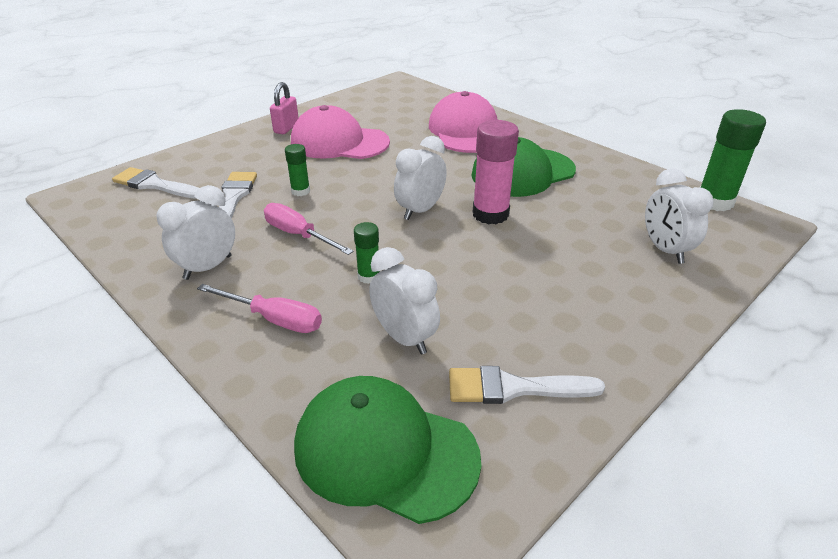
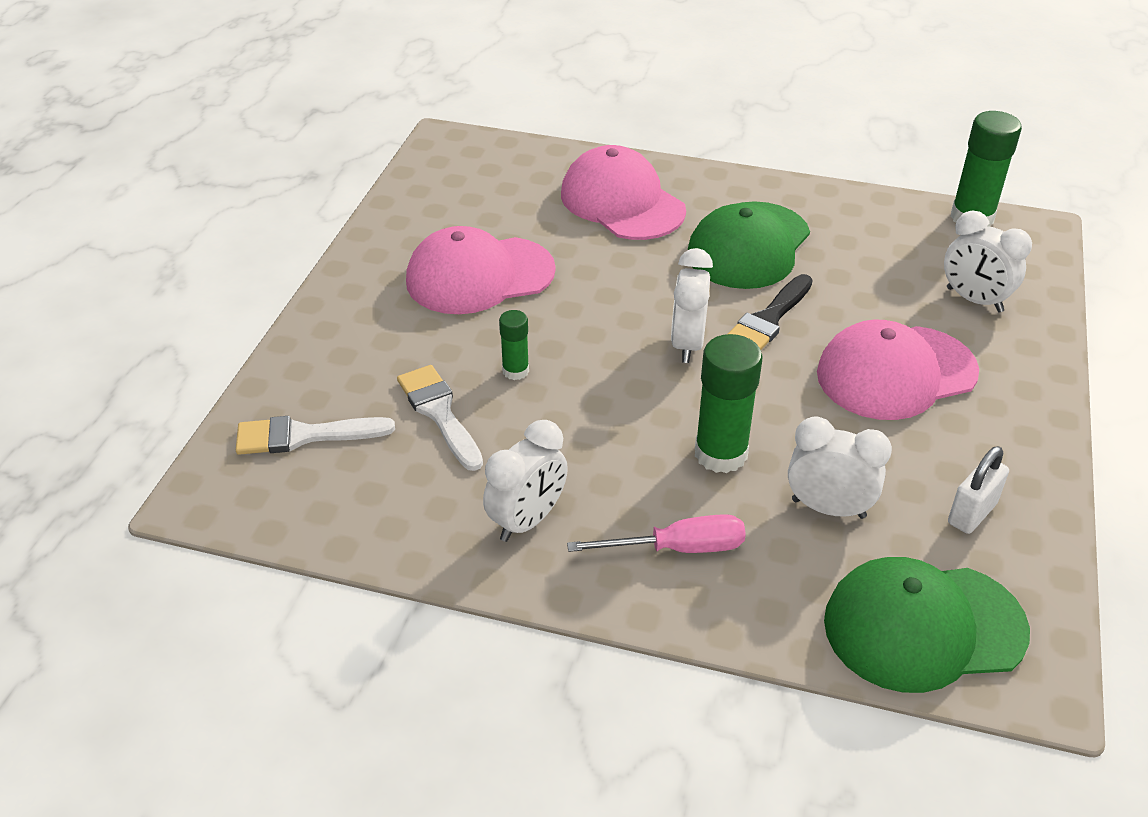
camera: 30 degrees left, 5 degrees up
(208, 267) = (527, 521): white clock -> white clock turned 150 degrees counterclockwise
(286, 128) = (378, 276): pink padlock -> none
(298, 235) = (584, 433): pink screwdriver -> none
(369, 276) = (720, 454): green glue stick -> green glue stick, size x1.84
(490, 214) = (768, 320): pink glue stick -> black brush
(514, 388) = (972, 513): white brush -> white padlock
(551, 274) = (896, 373): none -> pink cap

